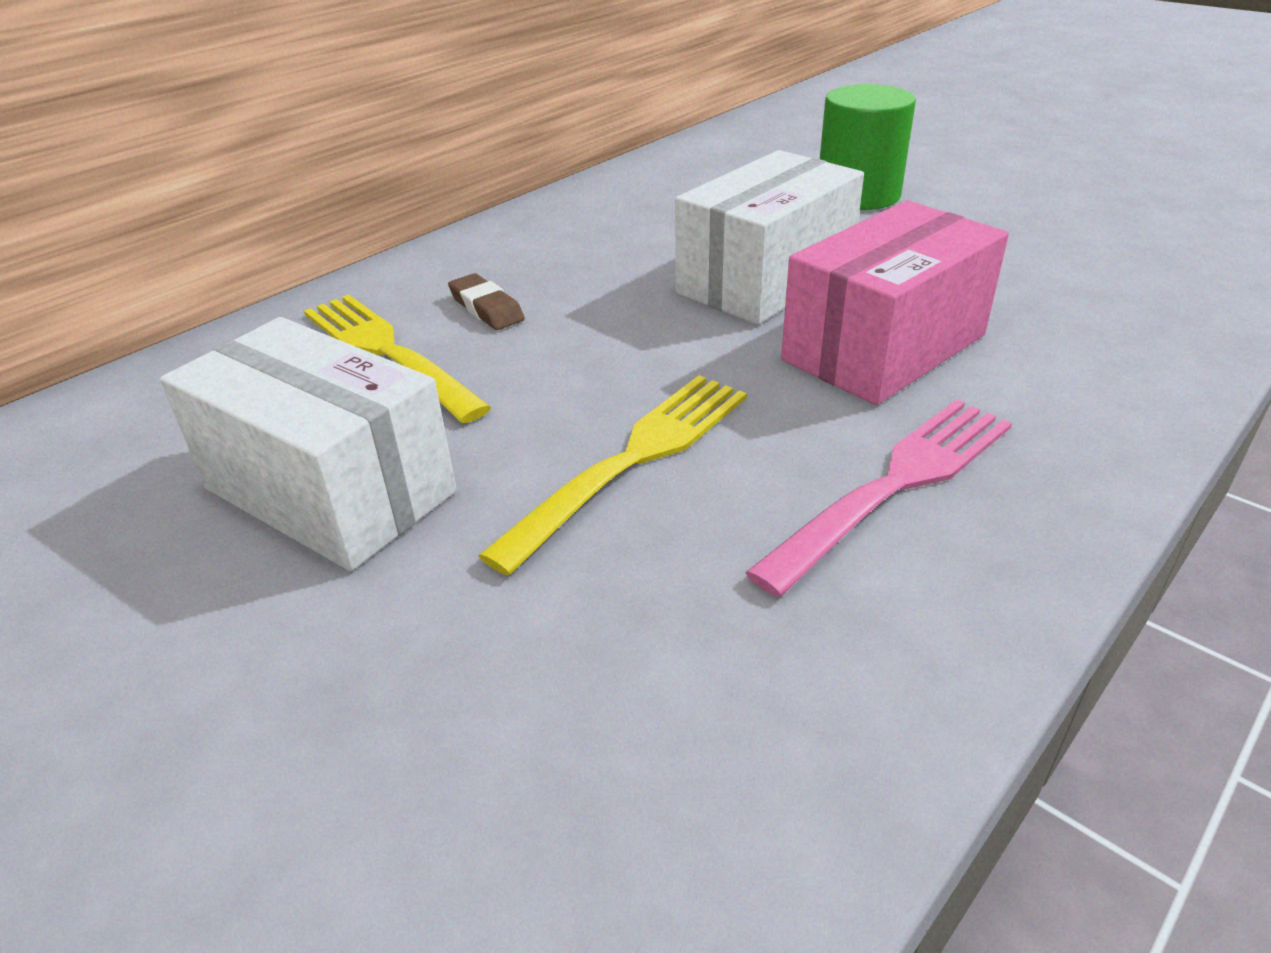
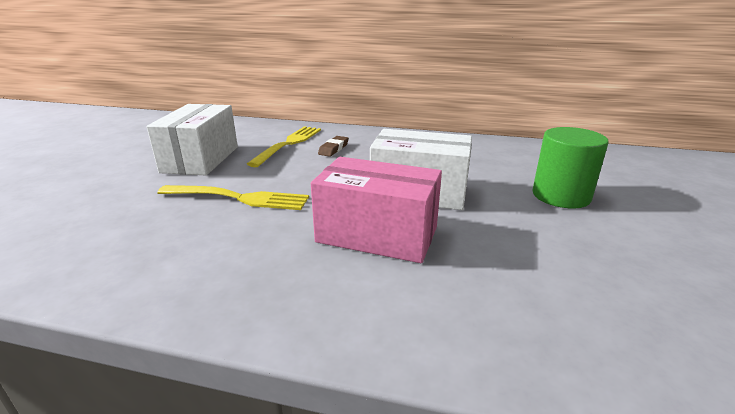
camera: 60 degrees right, 10 degrees down
(895, 485) = (244, 259): pink fork -> none

